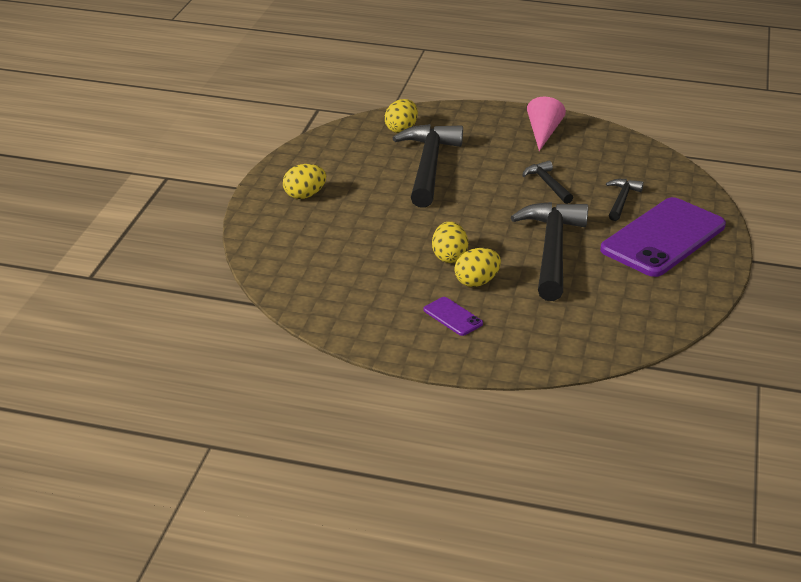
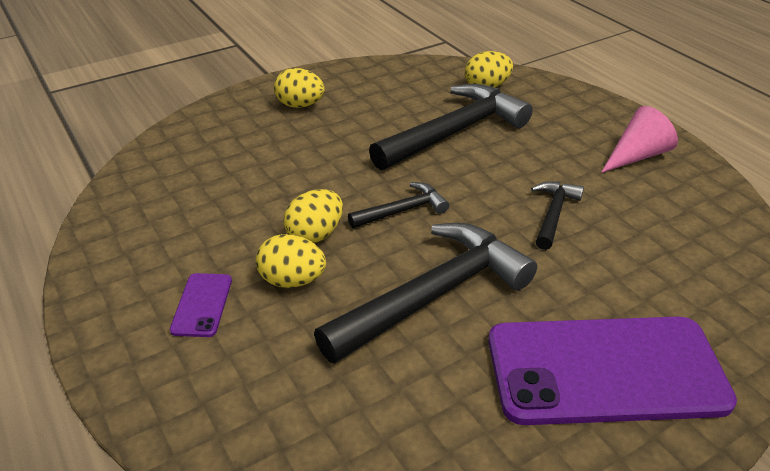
camera: 45 degrees right, 5 degrees up
(621, 200) = (620, 283): black hammer -> black hammer (403, 210)

